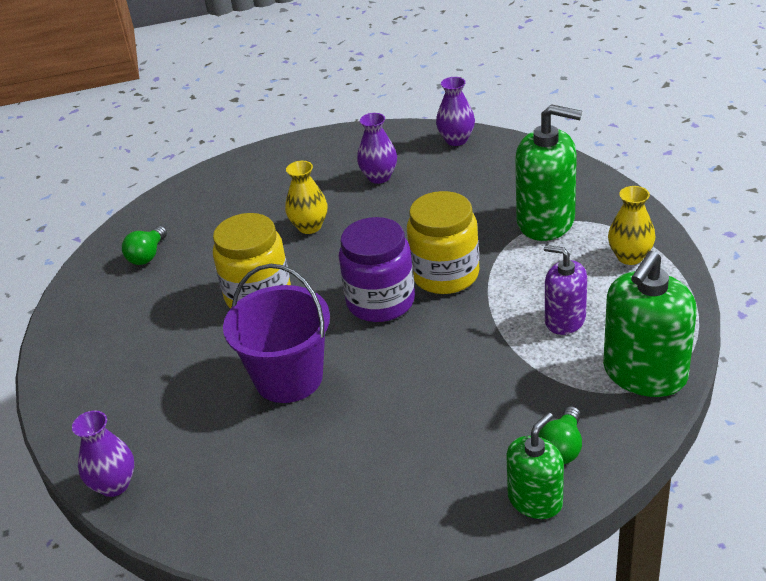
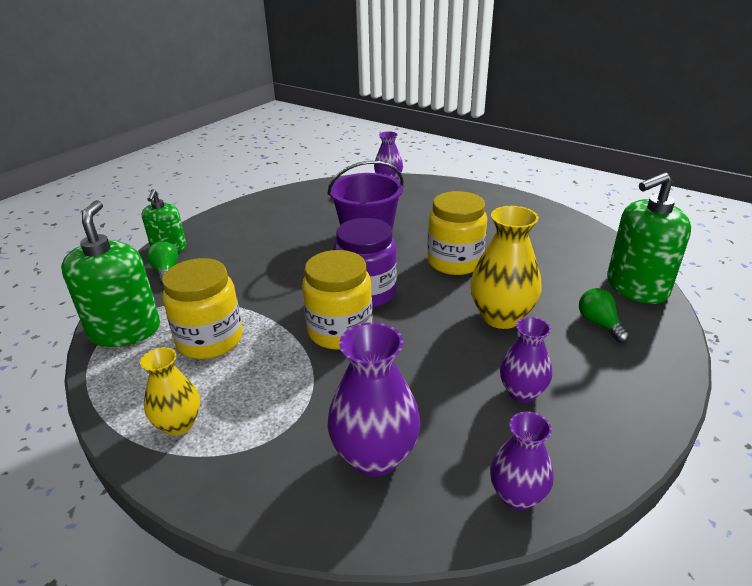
camera: 135 degrees right, 5 degrees down
(147, 255) = (571, 250): green light bulb -> green light bulb (599, 324)
(309, 227) = (501, 317): yellow vase -> yellow vase, size x1.59
(511, 184) = (375, 456): none -> purple vase
(546, 221) = (295, 425): green soap dispenser -> green soap dispenser (636, 287)
(565, 320) = (210, 340): purple soap dispenser -> yellow jar

